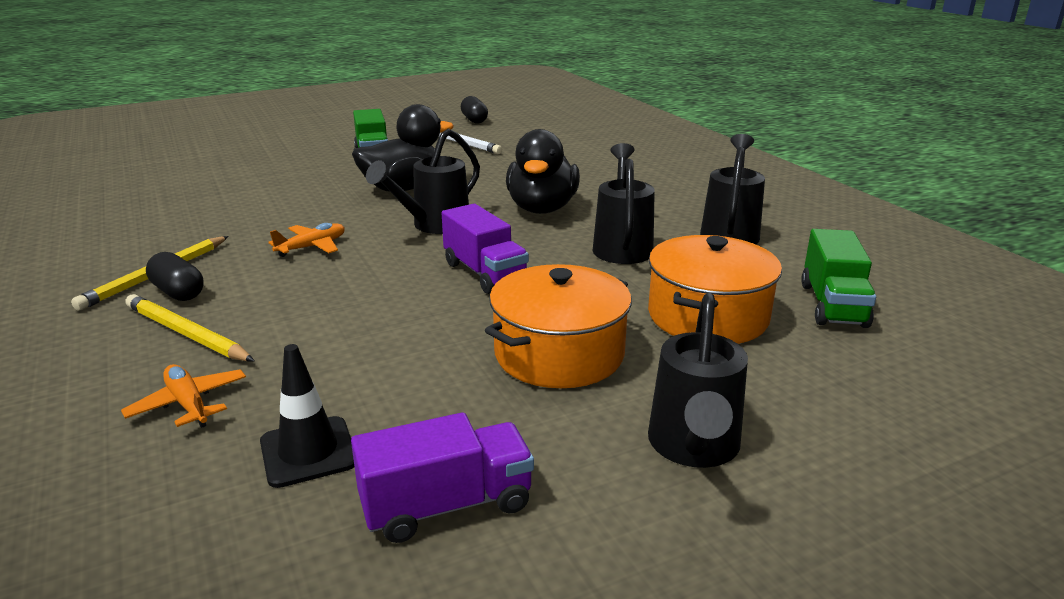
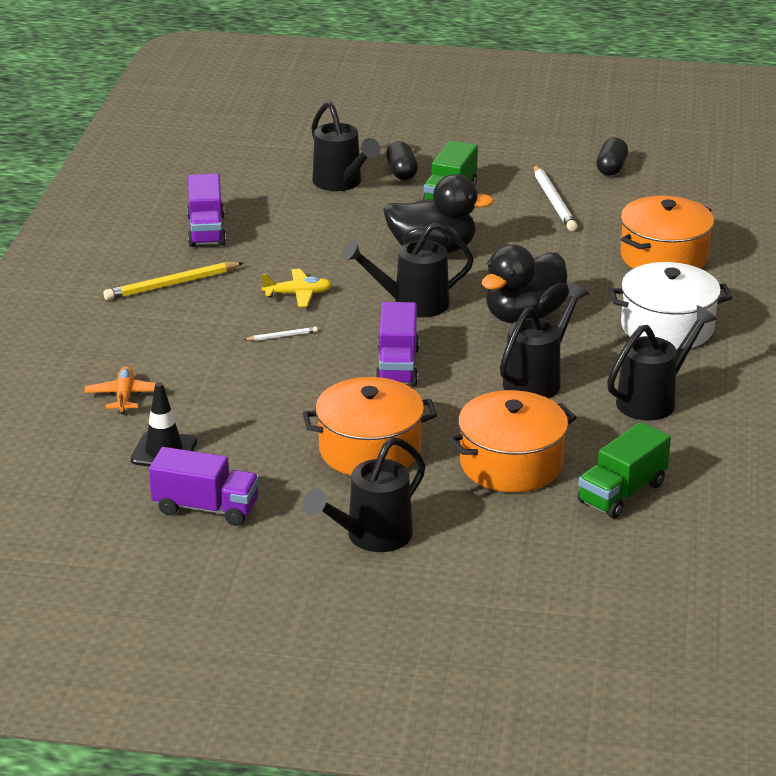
camera: 35 degrees right, 5 degrees up
(158, 225) = (206, 230): none -> purple truck
(178, 292) = (176, 306): black capsule -> black capsule (401, 172)
(186, 333) = (157, 344): yellow pencil -> none
(266, 168) = (341, 183): none -> black watering can
(312, 247) = (298, 294): orange plane -> yellow plane
(334, 284) = (282, 336): none -> white pencil
(586, 152) = (663, 257): none -> orange pot
(658, 187) = (667, 327): none -> white pot

